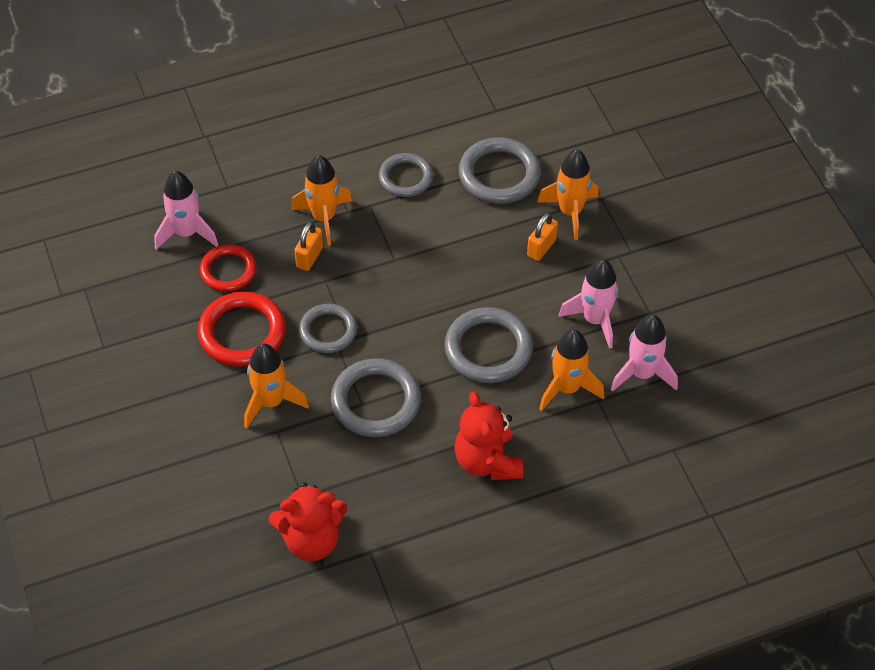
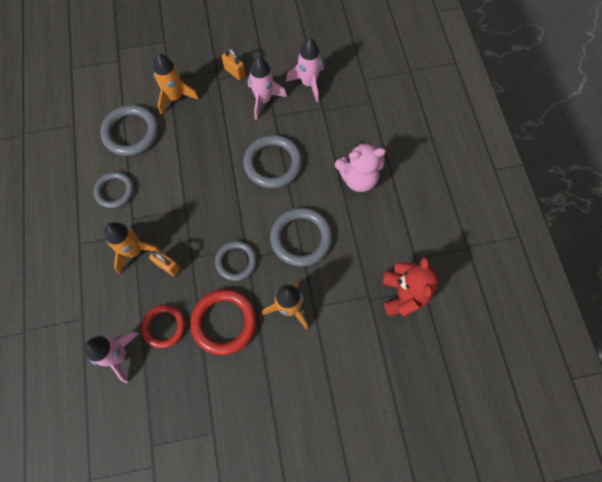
camera: 80 degrees left, 15 degrees up
(487, 461) = (358, 178): red teddy bear -> pink teddy bear
(541, 248) = (200, 119): orange padlock -> orange padlock (234, 72)
(567, 388) = (311, 125): orange rocket -> none

